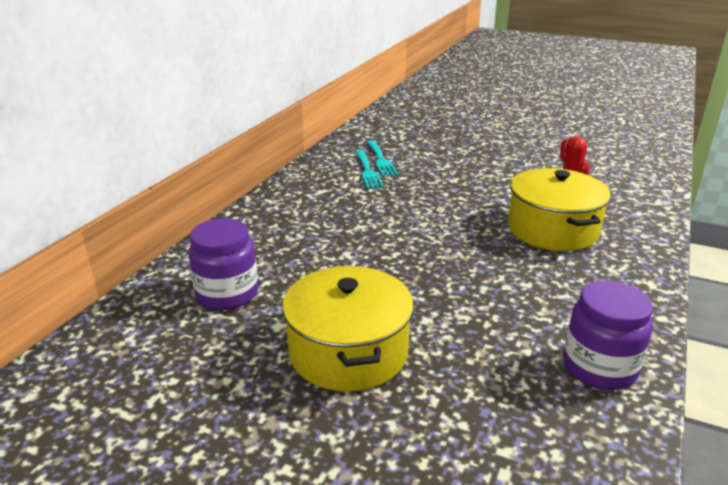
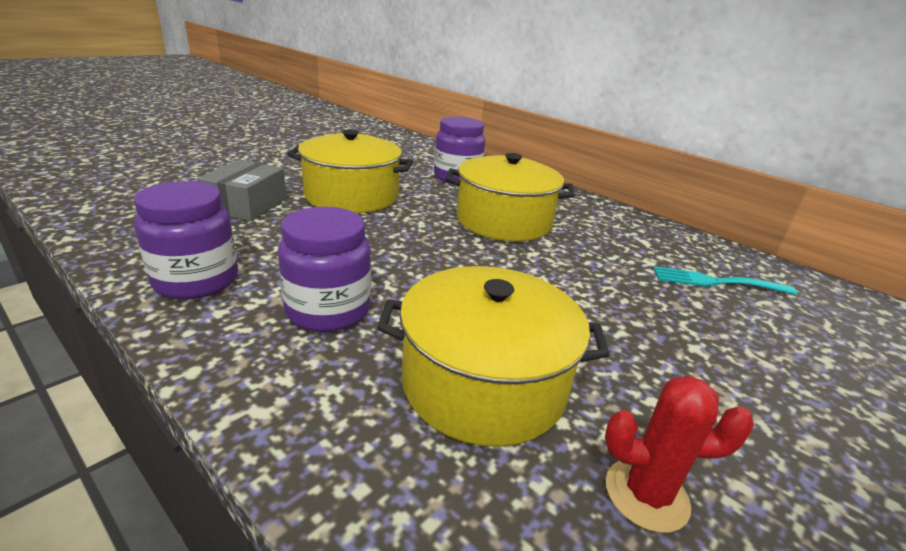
camera: 105 degrees right, 0 degrees up
(335, 249) = (503, 221): none -> yellow pot
(381, 160) = (765, 302): turquoise fork -> none
(445, 421) = (246, 205): none -> grey box
(556, 292) = (328, 310): none -> purple jar

